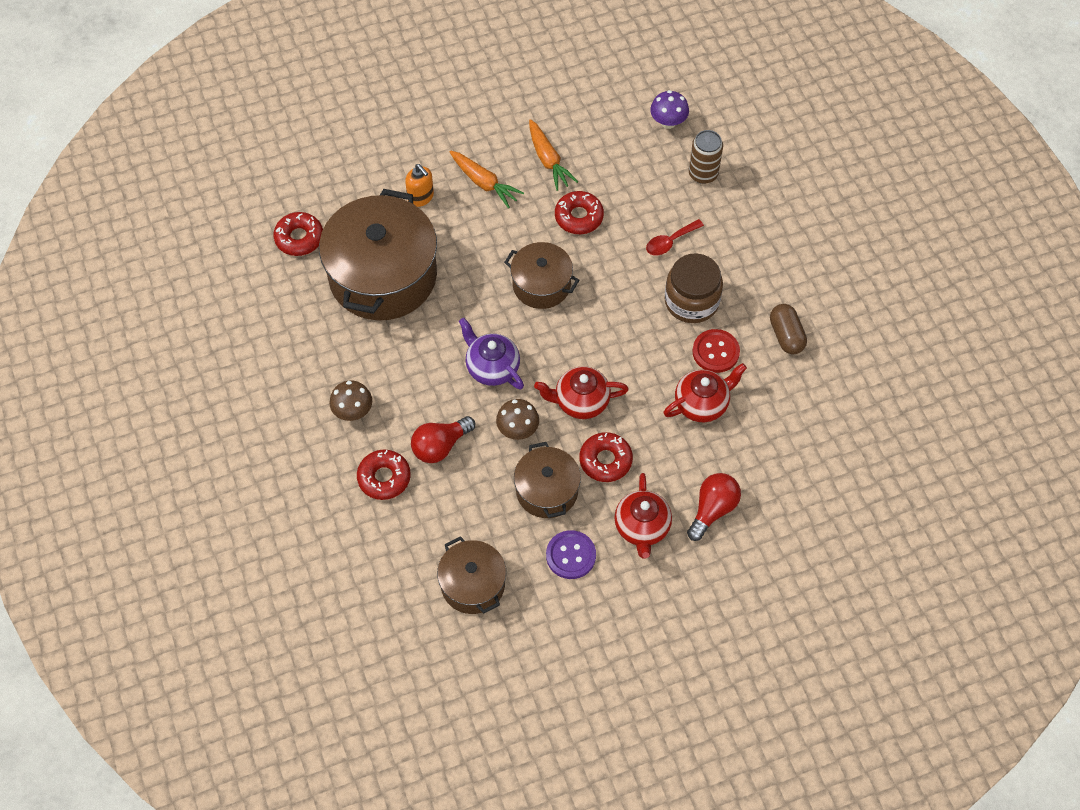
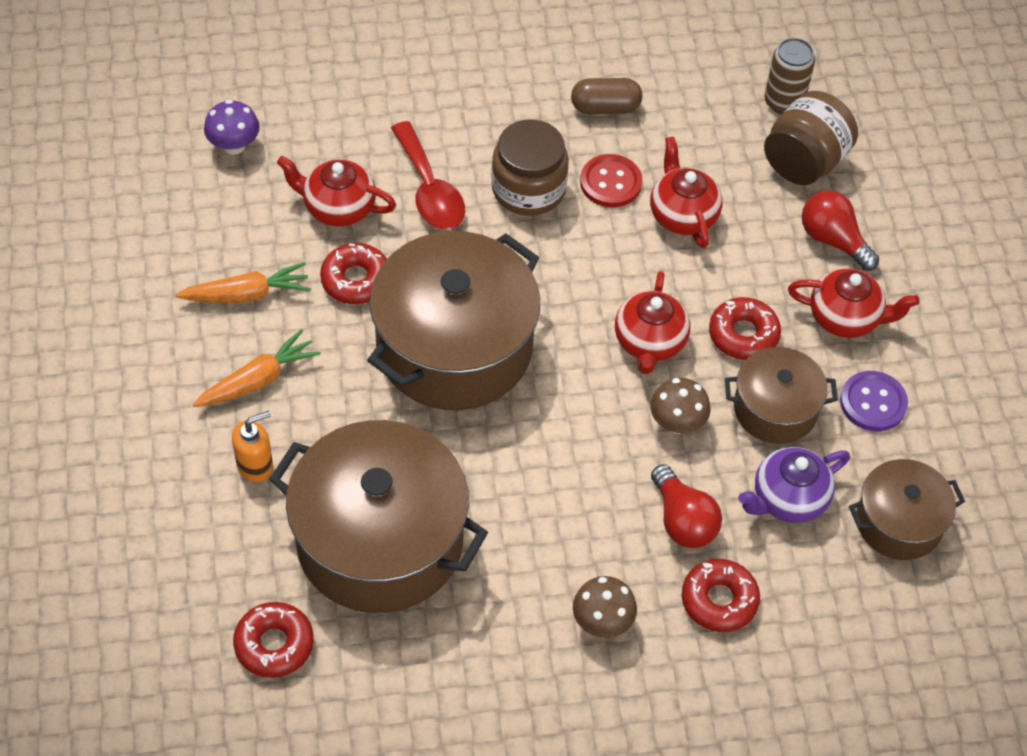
camera: 80 degrees left, 5 degrees down
(492, 367) = (571, 433): purple teapot -> purple teapot (788, 499)
(541, 285) = (454, 347): brown pot -> brown pot, size x1.86
(636, 192) = (338, 207): none -> red teapot
(670, 242) = (429, 189): red spoon -> red spoon, size x1.60
(703, 174) = (333, 129): brown can -> brown can (783, 102)
(783, 479) = (804, 162): none -> brown jar

